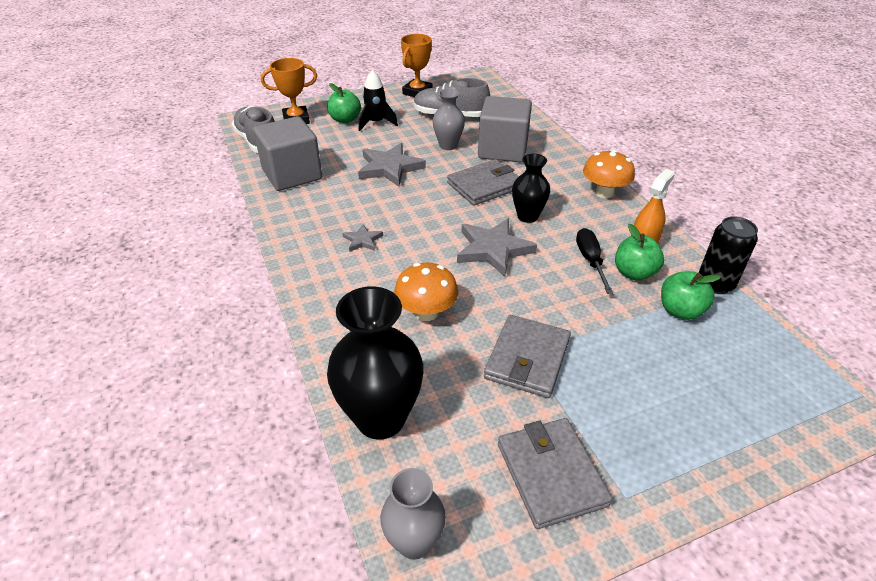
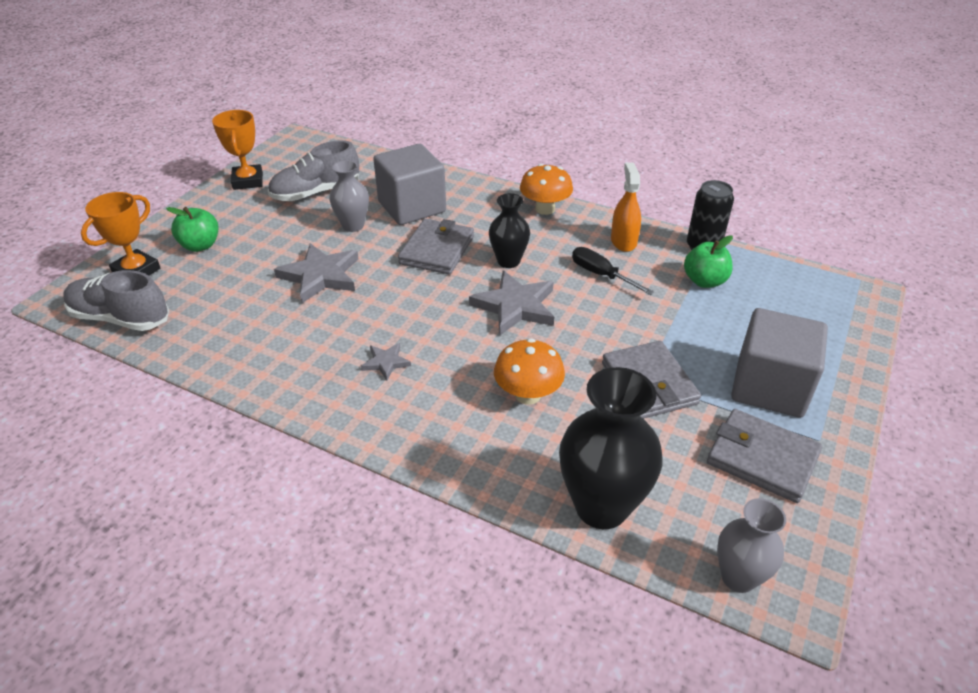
camera: 40 degrees left, 0 degrees up
(292, 174) = (216, 335): grey cube -> grey cube (769, 387)
(376, 123) = (243, 234): black rocket -> none
(634, 273) = (642, 268): green apple -> none

